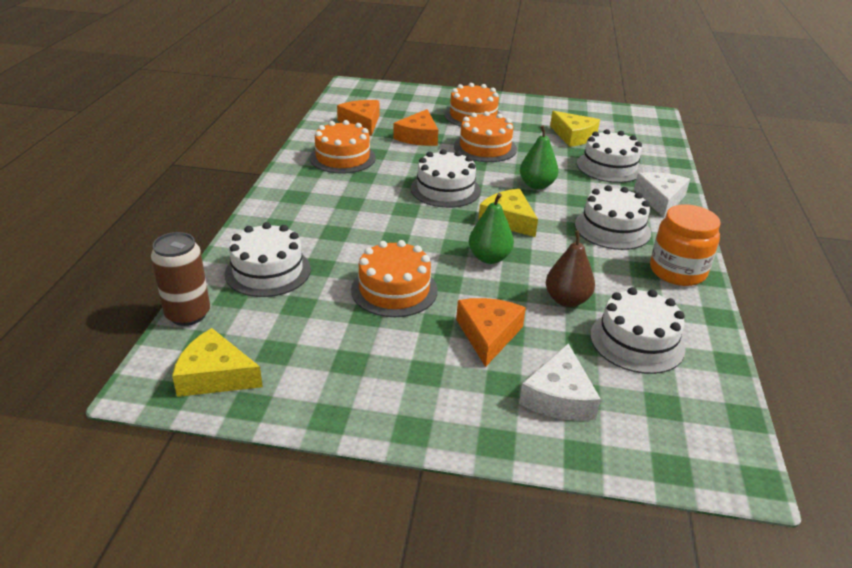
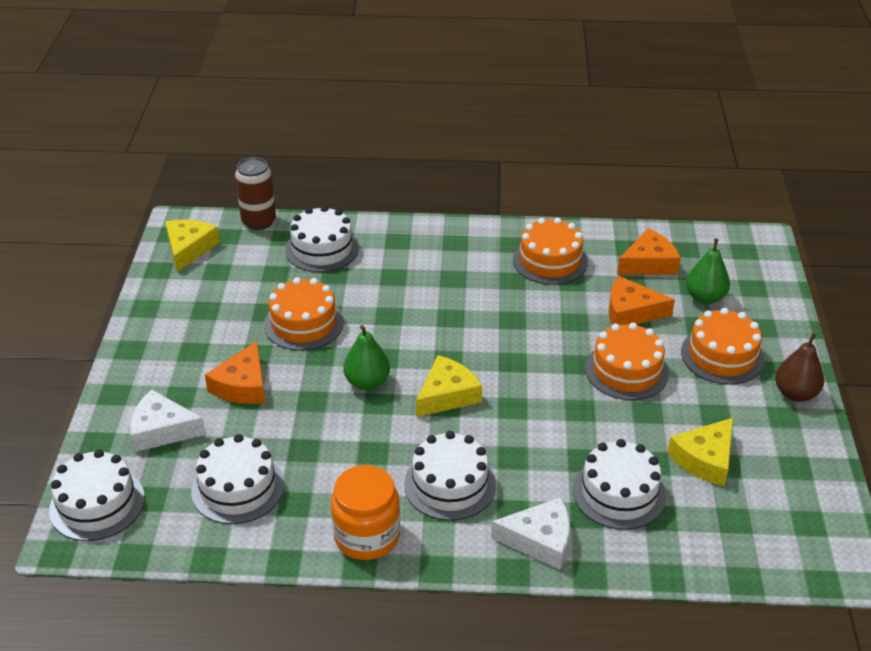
camera: 85 degrees right, 5 degrees up
(445, 189) = (502, 343): white cake -> white cake (97, 504)
(488, 335) = (242, 385): orange cheese -> orange cheese turned 105 degrees clockwise
(536, 185) = (539, 419): green pear -> green pear (705, 297)
(567, 300) = (300, 439): brown pear -> brown pear (795, 394)

